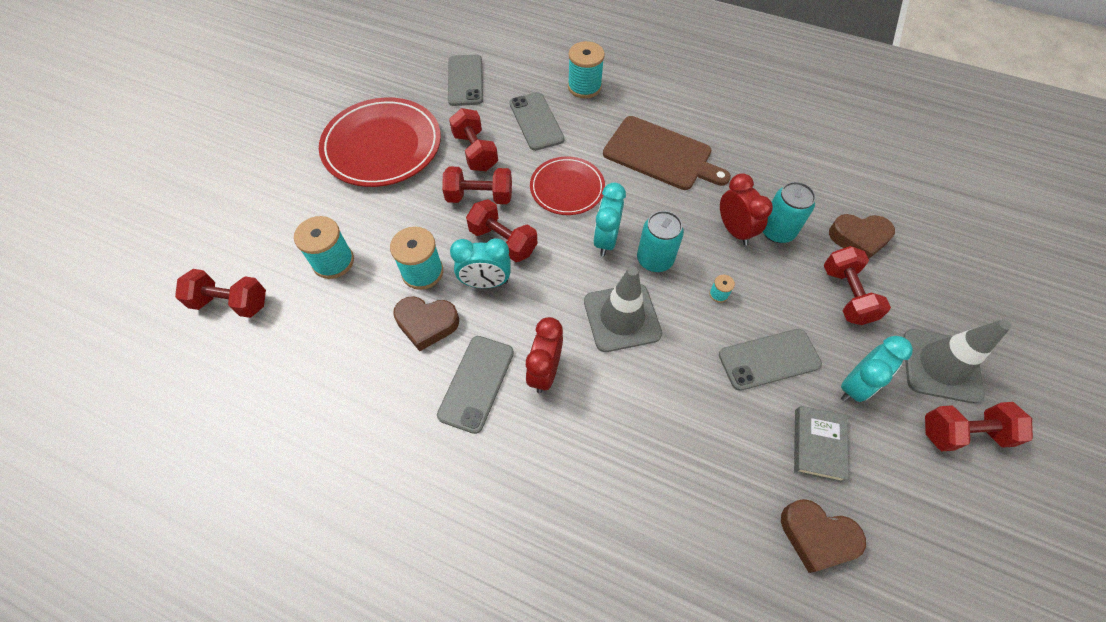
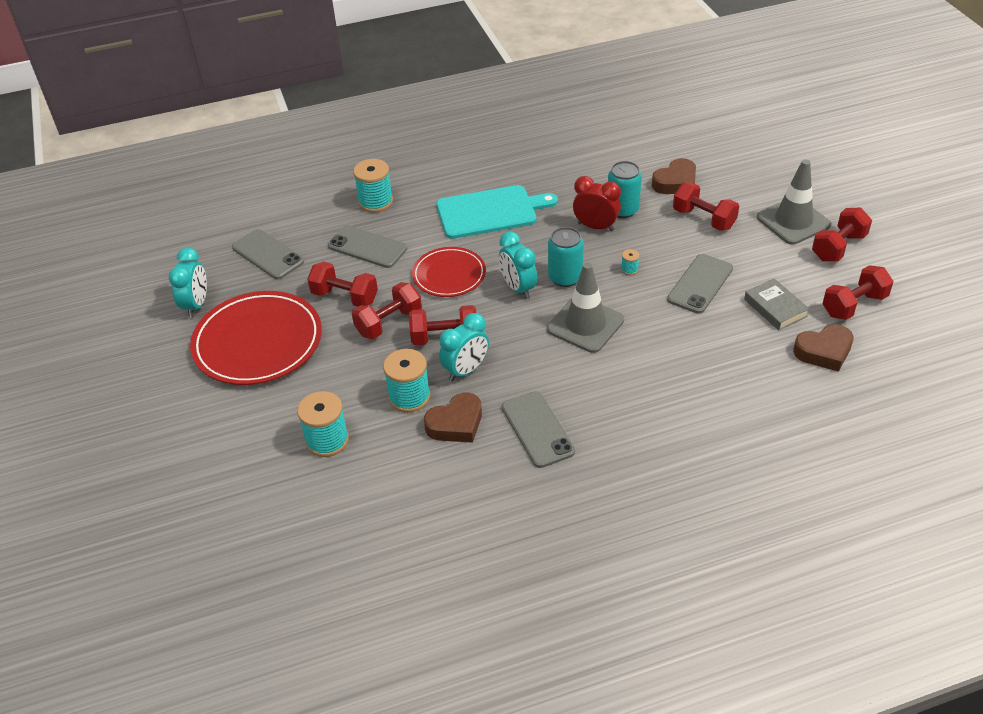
camera: 40 degrees left, 15 degrees down
(231, 303) = (277, 525): red dumbbell -> red dumbbell (854, 305)
(545, 372) = (574, 390): red clock -> none
(661, 155) = (490, 212): brown cutting board -> turquoise cutting board
(854, 385) = (761, 263): turquoise clock -> turquoise clock (196, 305)

